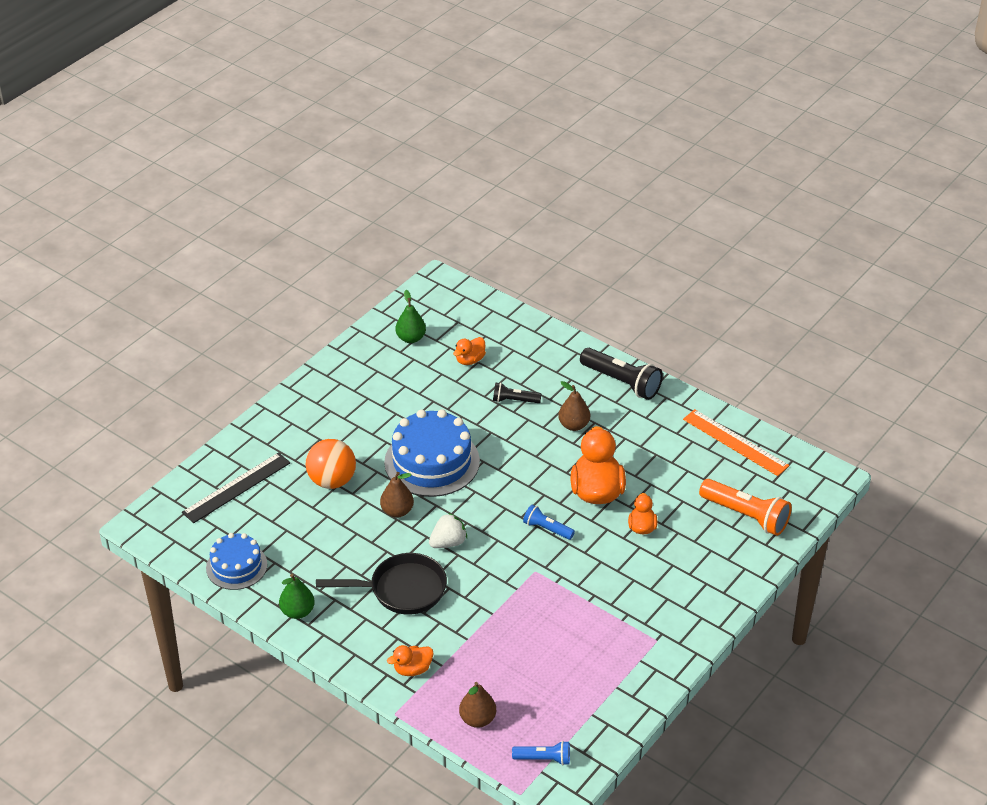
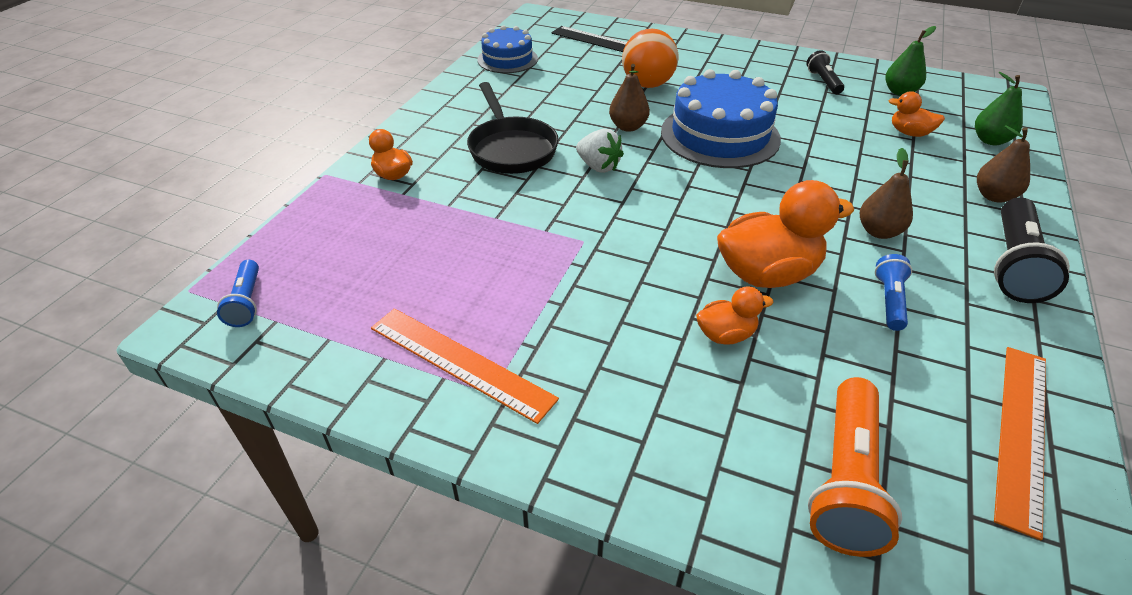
camera: 75 degrees right, 0 degrees up
(297, 612) = (459, 96): green pear -> green pear (990, 140)
(477, 719) = (317, 234): brown pear -> brown pear (994, 196)
(514, 400) = (875, 175): black flashlight -> black flashlight (823, 81)
(547, 529) = (665, 239): blue flashlight -> blue flashlight (890, 301)
(631, 651) = (460, 363): none -> orange ruler

